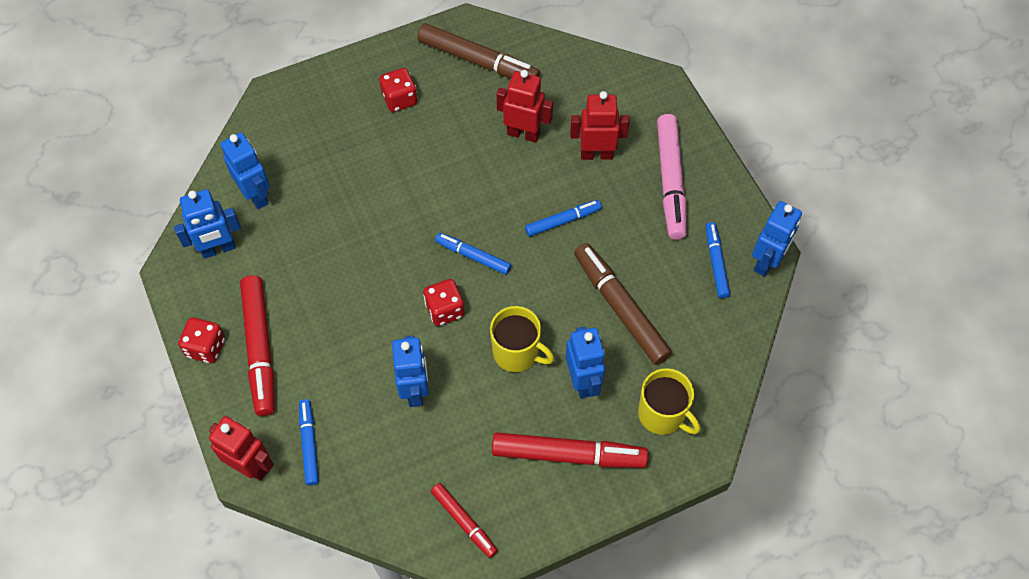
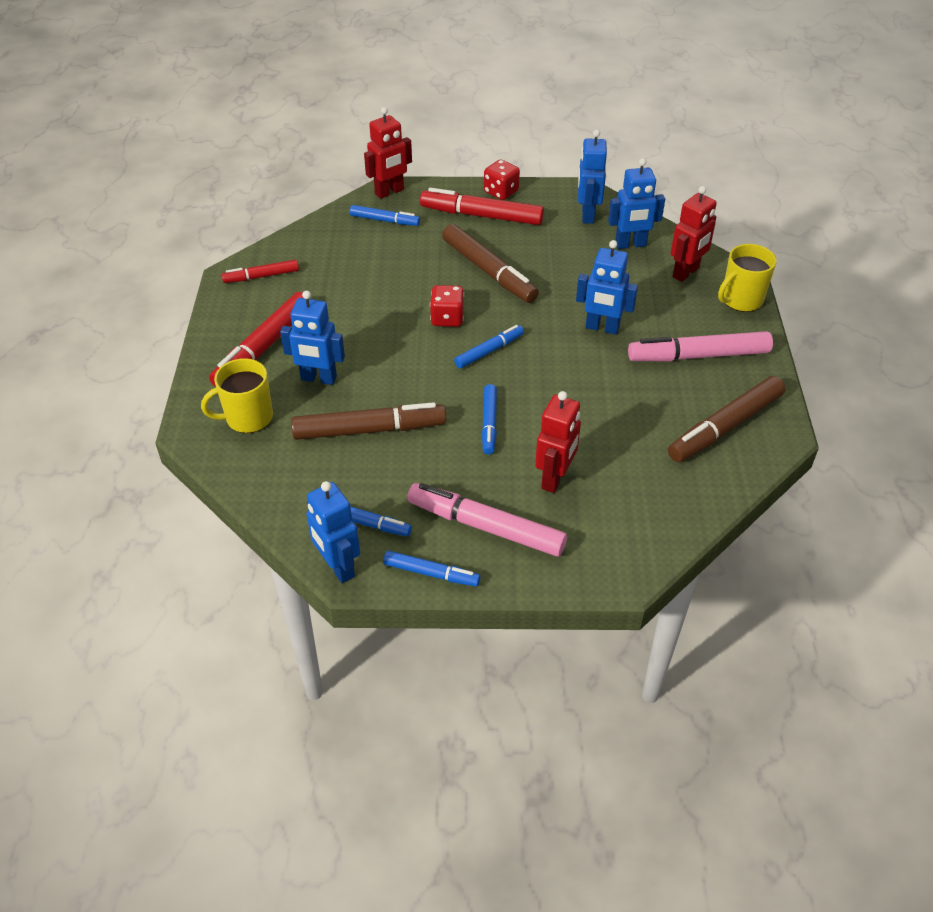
camera: 115 degrees right, 15 degrees down
(355, 303) = (489, 271): none -> brown marker
(399, 99) = (698, 355): red dice -> pink marker
(415, 390) = (386, 282): blue robot -> blue robot (602, 328)
(517, 353) = (375, 348): yellow mug -> yellow mug (741, 300)
(523, 133) = (611, 430): red robot -> red robot (686, 273)
(733, 198) = (431, 573): none -> blue marker

